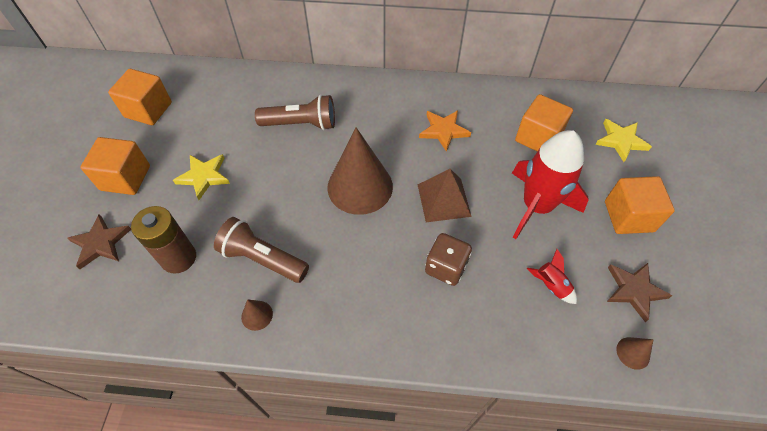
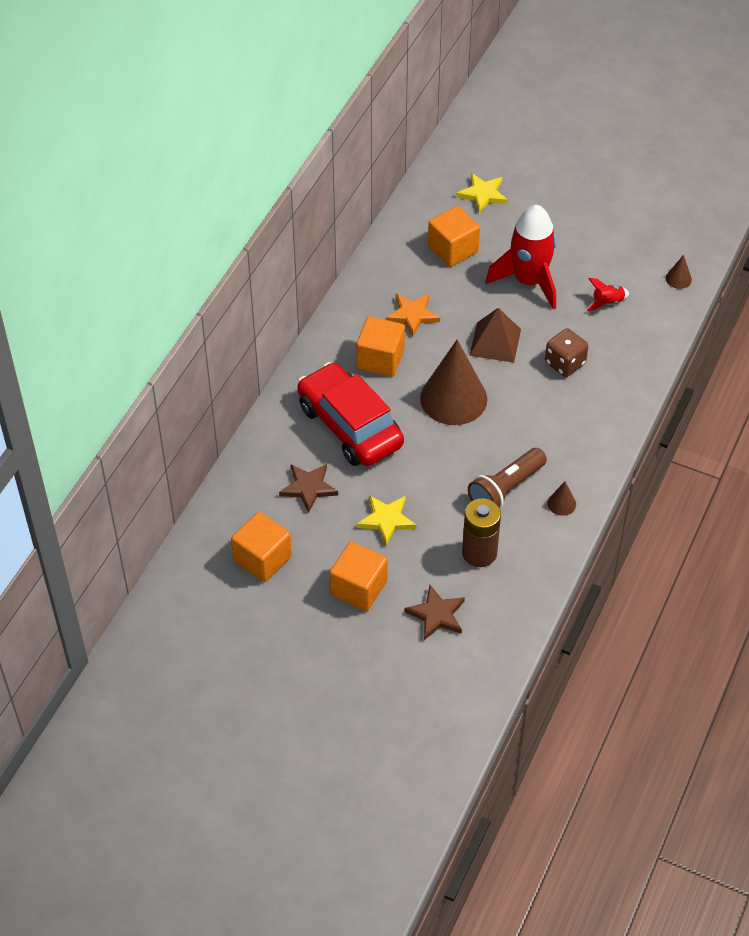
camera: 70 degrees left, 5 degrees down
(301, 124) = (350, 426): brown flashlight -> red car
(628, 216) = (563, 226): orange cube -> orange cube (380, 359)
(634, 290) = (630, 255): brown star -> brown star (308, 488)

